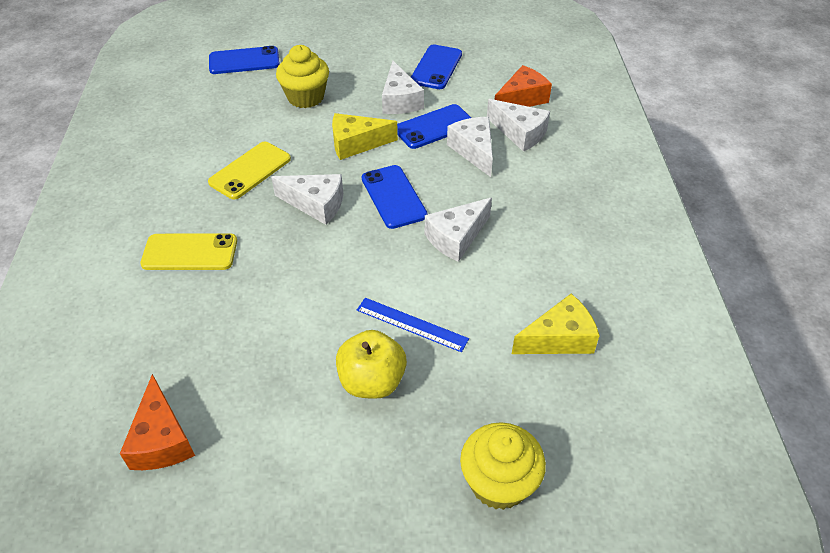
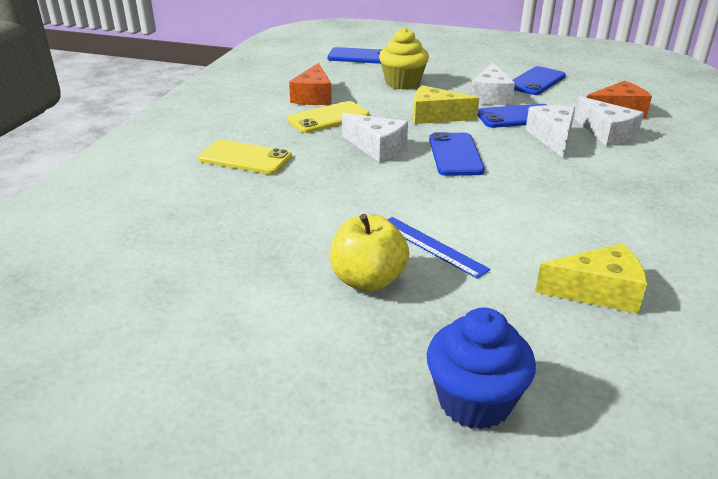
camera: 20 degrees right, 15 degrees down
(162, 439) = (139, 276): orange cheese -> orange cheese (313, 97)
(456, 237) = (508, 193): white cheese -> none
(498, 483) = (474, 401): yellow cupcake -> blue cupcake

